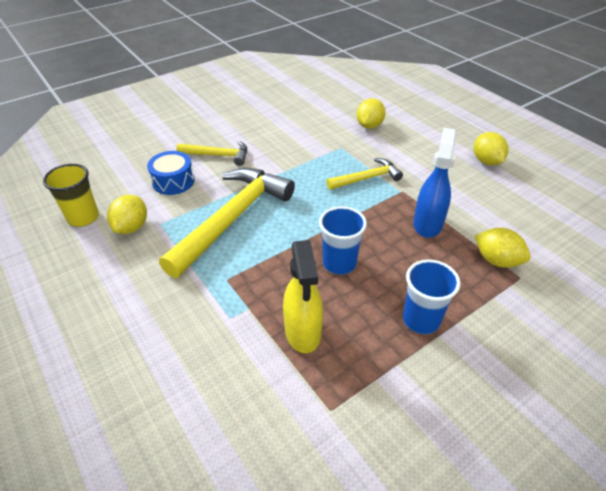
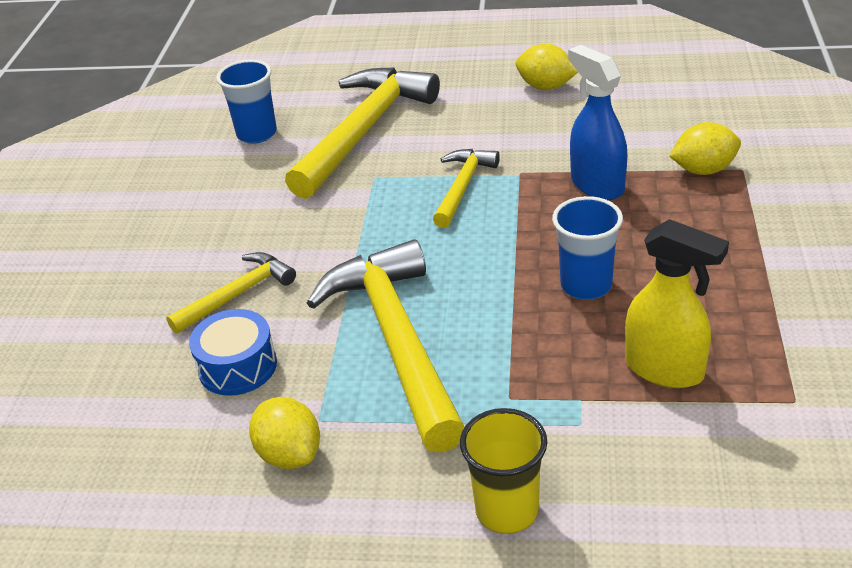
camera: 45 degrees left, 5 degrees down
(83, 218) = (197, 505): yellow cup -> yellow cup (507, 510)
(369, 126) = (363, 131): yellow lemon -> yellow hammer
(421, 320) = (733, 269): blue cup -> blue cup (257, 134)

